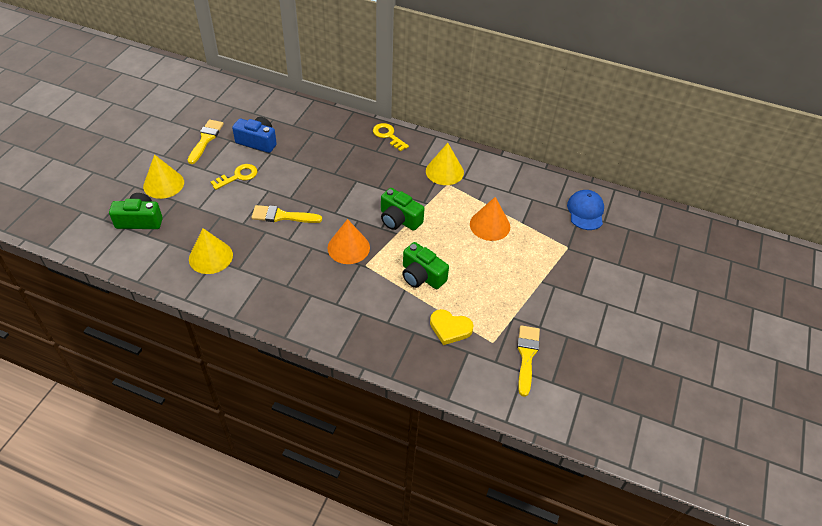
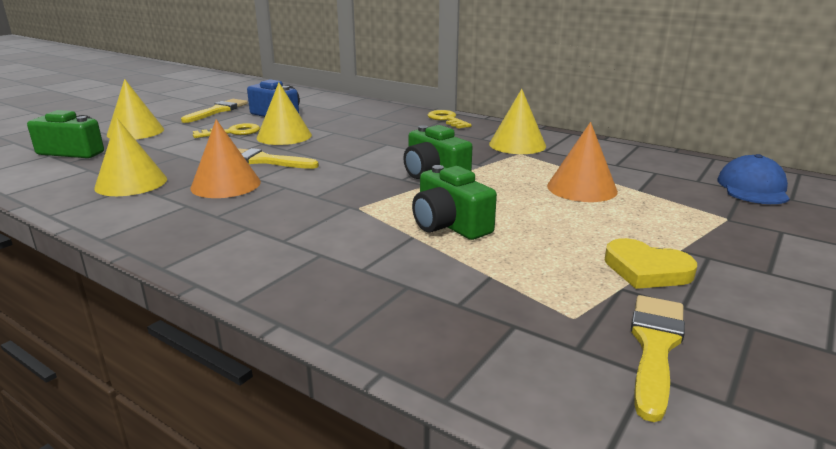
camera: 15 degrees right, 25 degrees down
(279, 178) = (284, 136): none -> yellow cone
(348, 247) = (341, 190): orange cone -> orange cone (226, 185)
(450, 328) = (483, 288): yellow heart -> yellow heart (646, 270)

